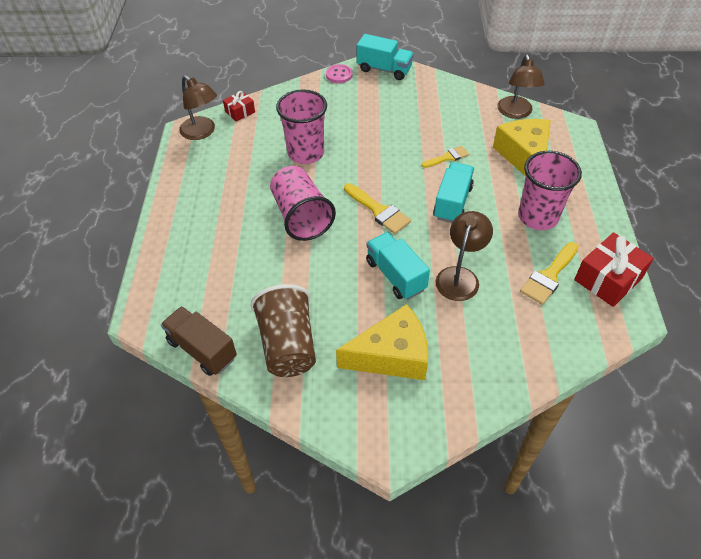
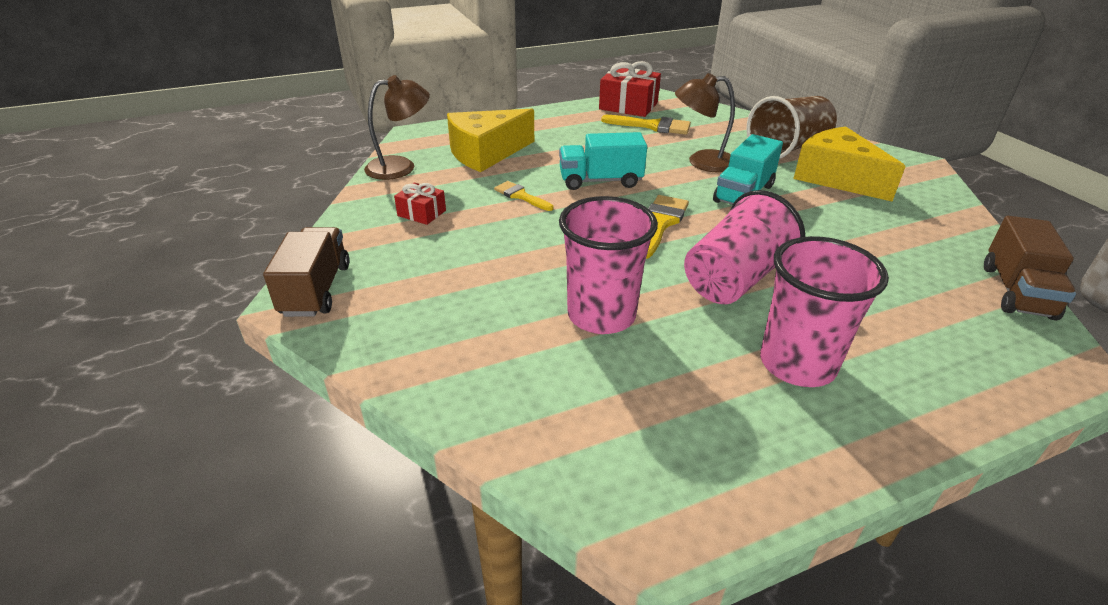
camera: 115 degrees left, 15 degrees down
(202, 132) = (650, 494): brown lamp -> none
(240, 112) = (540, 453): red gift -> red gift (421, 213)
(288, 345) = (915, 235): brown cup -> brown cup (787, 149)
(339, 75) = (347, 341): pink button -> none
(384, 69) = (316, 290): turquoise truck -> brown truck
(538, 217) = (579, 137): pink cup -> pink cup (797, 364)

